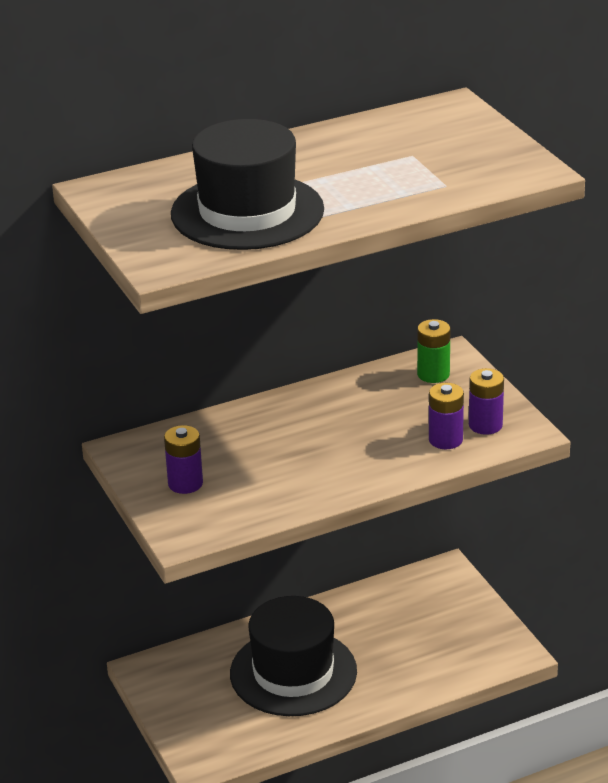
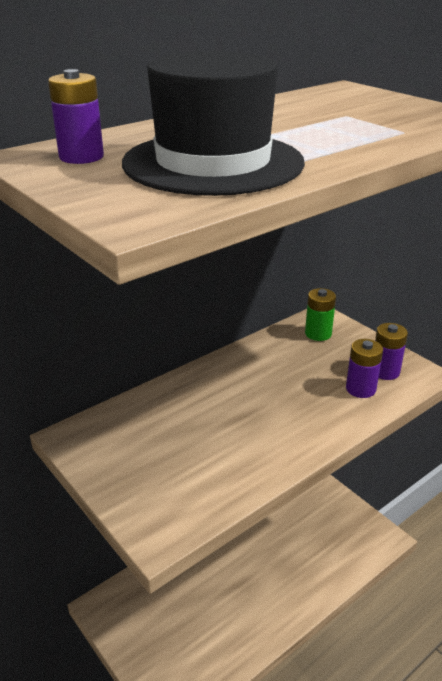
camera: 15 degrees left, 0 degrees up
(185, 483) = (143, 466): purple battery -> purple battery (81, 157)
(293, 672) = (224, 587): black hat -> none

